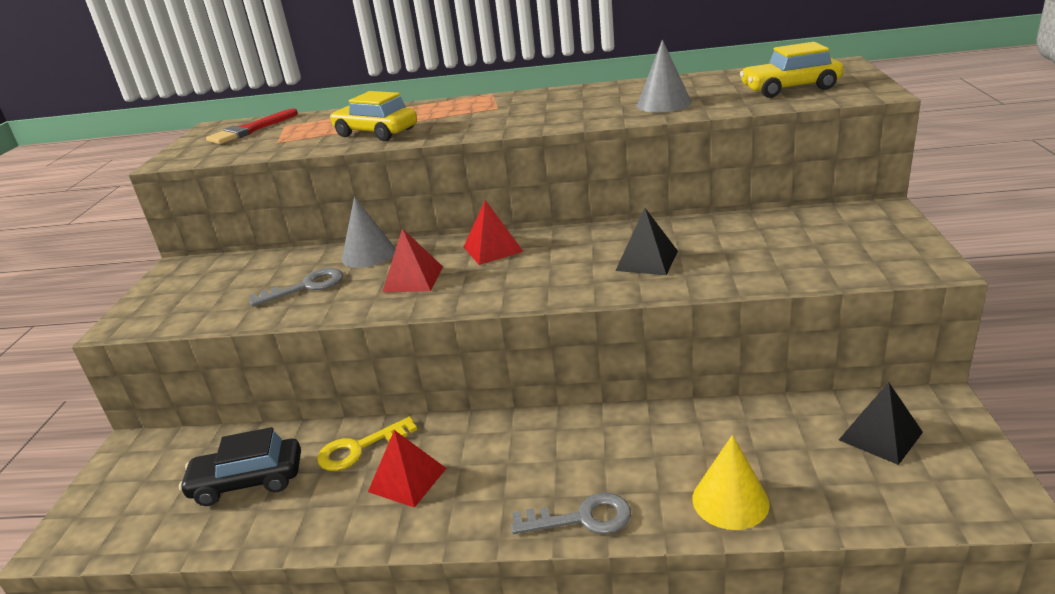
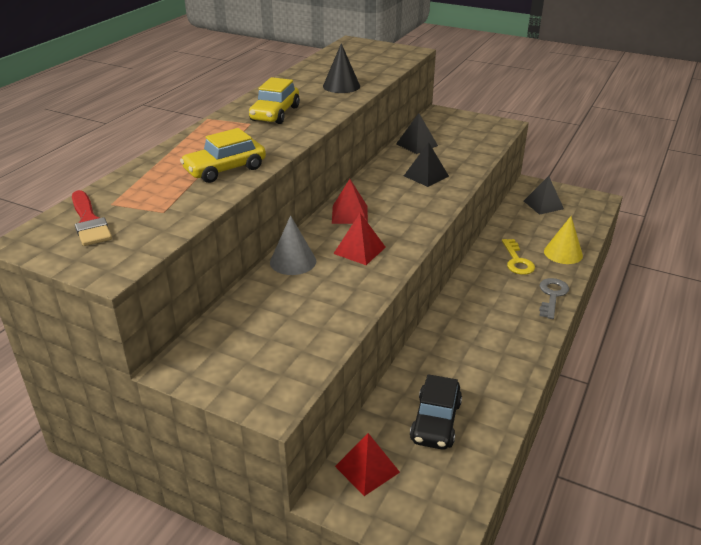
camera: 70 degrees left, 5 degrees up
(306, 287) = (317, 296): grey key -> none
(359, 449) = (436, 362): yellow key -> yellow key (517, 261)
(407, 480) = (483, 347): red pyramid -> red pyramid (367, 469)
(663, 103) = (341, 86): grey cone -> black cone
(738, 228) = (417, 144): none -> black pyramid
(790, 88) = (373, 60): yellow car -> yellow car (275, 114)

